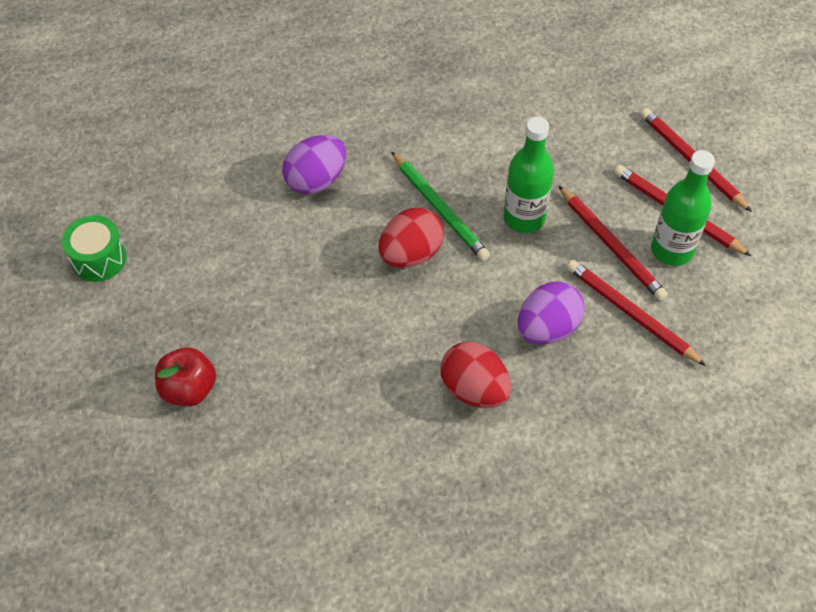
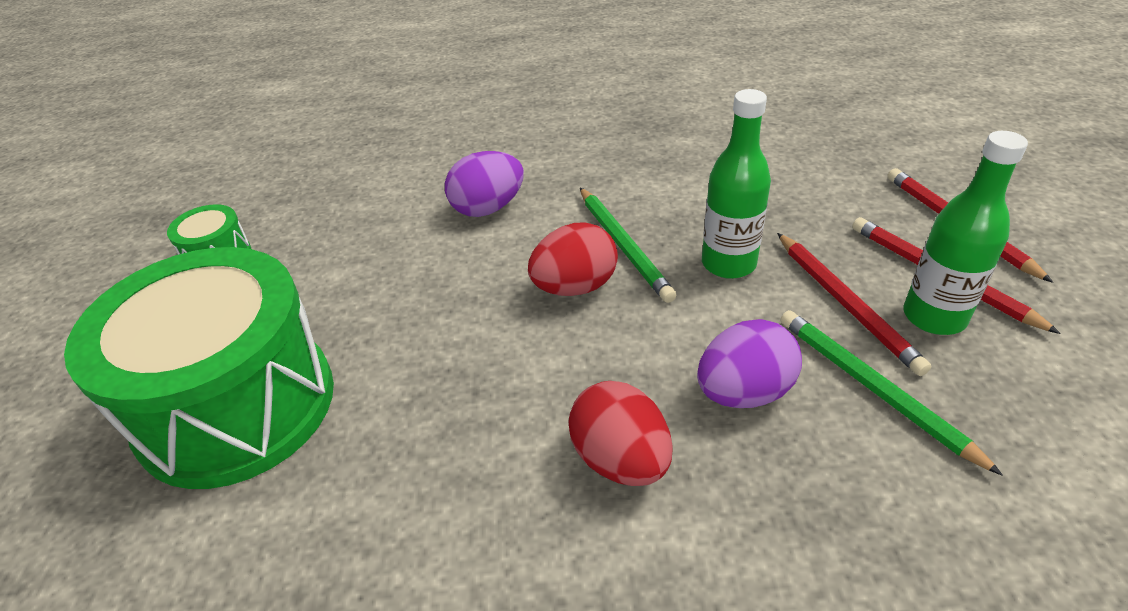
camera: 15 degrees right, 15 degrees down
(189, 389) = (237, 406): red apple -> green drum
(631, 314) = (874, 389): red pencil -> green pencil

